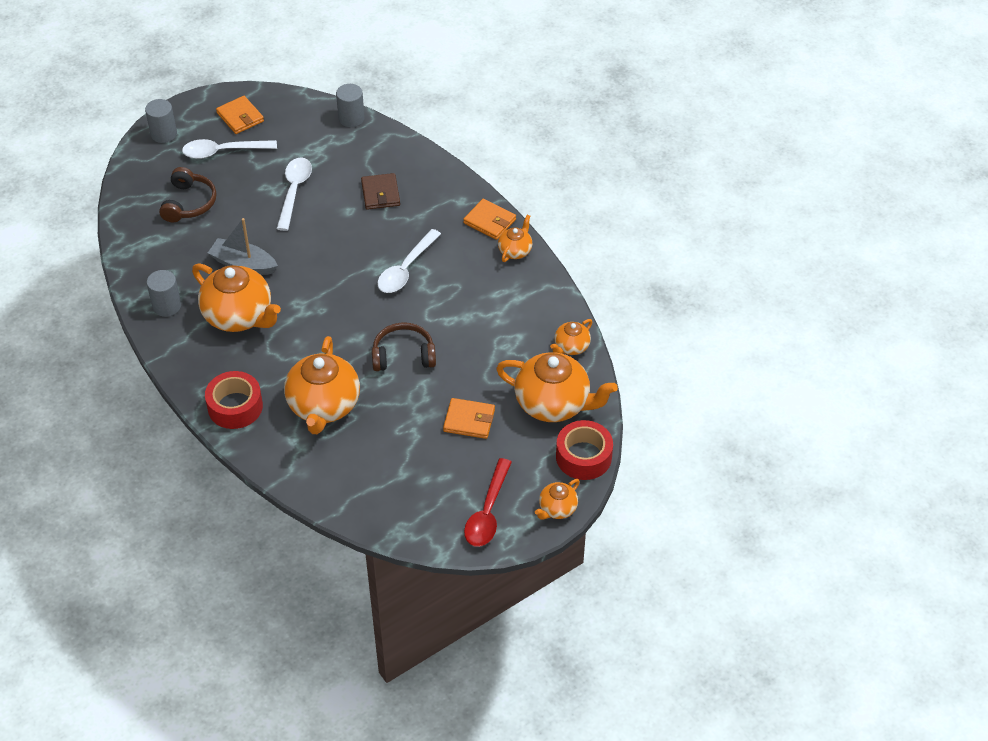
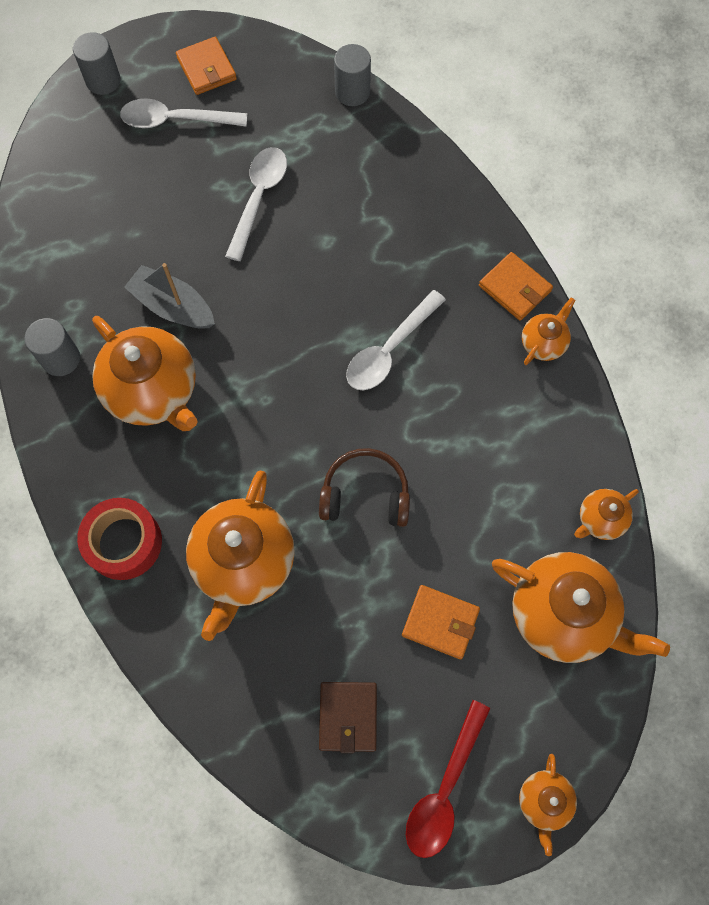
camera: 10 degrees right, 20 degrees up
(189, 203) = (118, 196): brown headphones -> none
(380, 193) = (373, 219): brown wallet -> brown wallet (348, 717)
(557, 509) = (543, 801): orange teapot -> orange teapot turned 45 degrees counterclockwise
(583, 456) = (593, 715): red tape -> none

